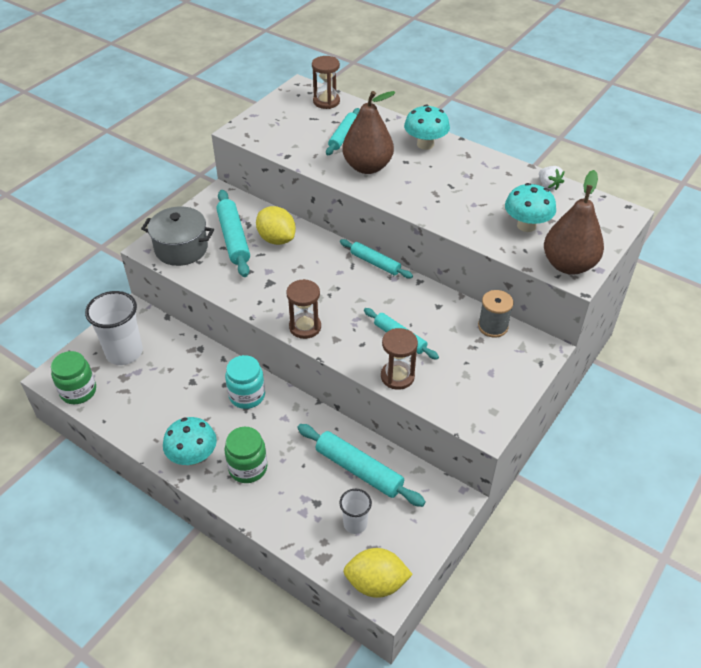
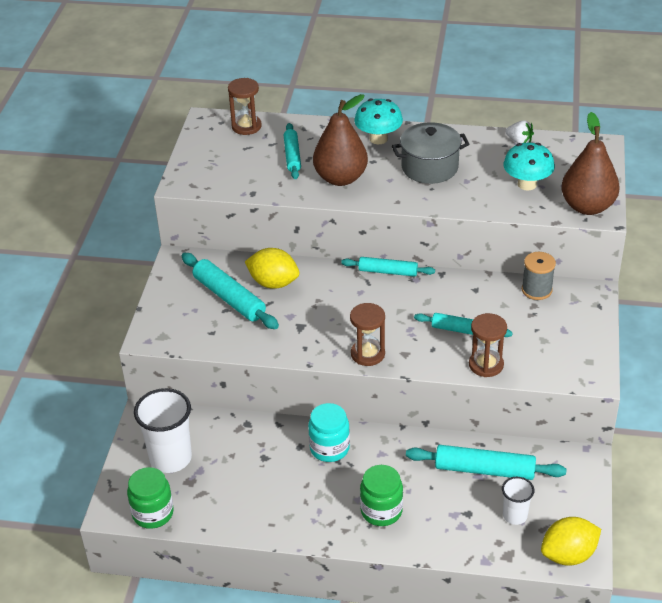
camera: 25 degrees left, 5 degrees down
(181, 248) = (183, 326): grey pot -> grey pot (429, 167)
(193, 456) = (321, 523): turquoise mushroom -> none

